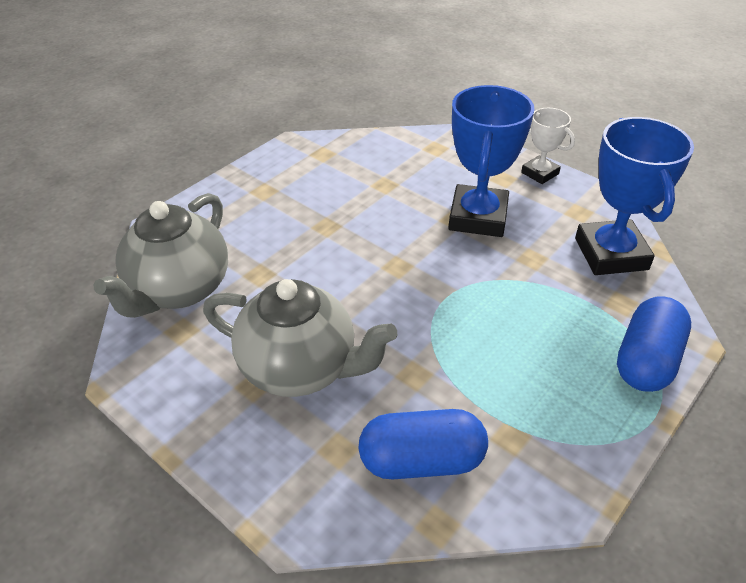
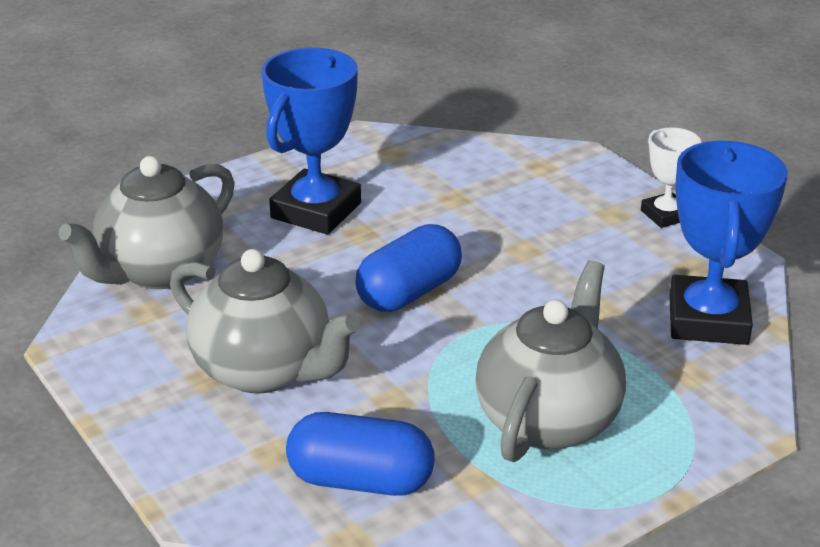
camera: 15 degrees right, 10 degrees down
(478, 217) = (555, 252): blue trophy -> blue trophy (316, 210)
(541, 366) = (548, 419): none -> grey teapot
(646, 360) = (685, 437): blue capsule -> blue capsule (409, 292)

